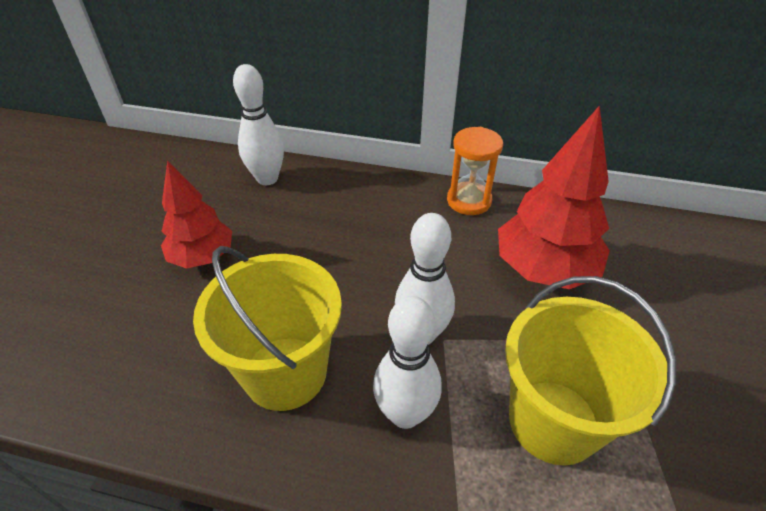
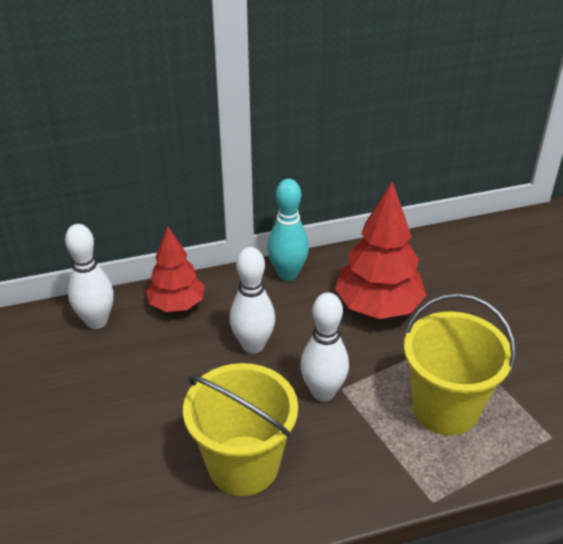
camera: 30 degrees left, 5 degrees down
(203, 257) = (97, 412): red tree -> red tree (177, 305)
(405, 414) = (349, 450): white bowling pin -> white bowling pin (253, 345)
(469, 201) = (287, 274): orange hourglass -> turquoise bowling pin

